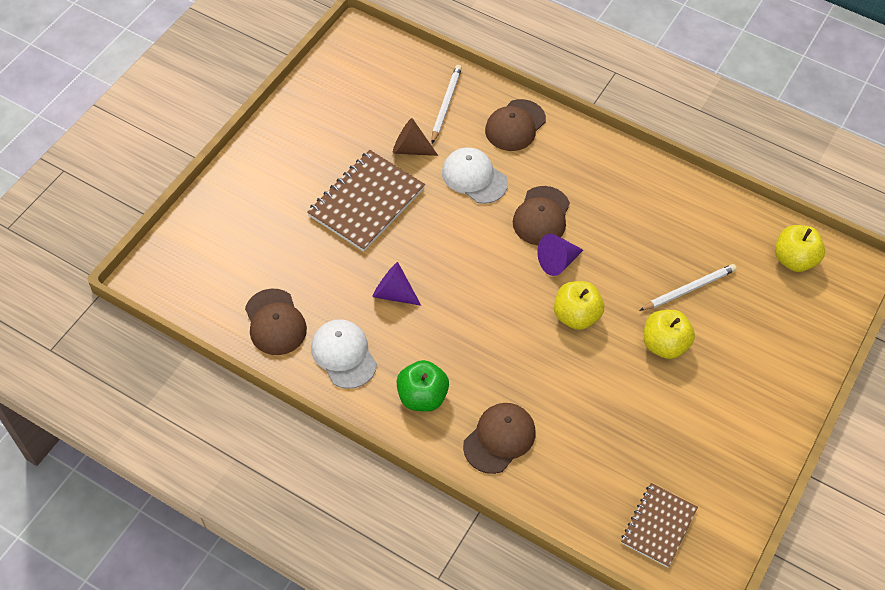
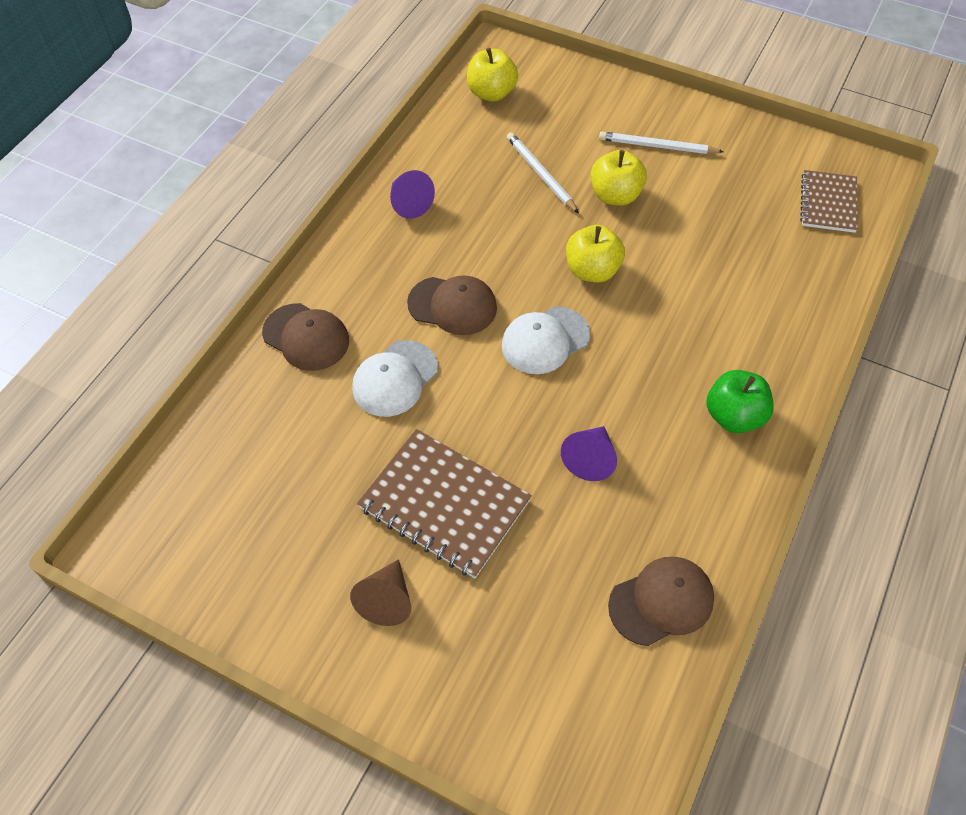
camera: 90 degrees left, 0 degrees up
(343, 355) = (694, 509): white cap -> white cap (545, 340)
(410, 149) = (347, 457): brown cone -> brown cone (387, 600)
(446, 104) = (266, 418): white pencil -> white pencil (657, 146)
(499, 438) = (768, 337): brown cap -> none
(557, 261) = (518, 289): purple cone -> purple cone (409, 203)
(658, 526) = (828, 203): brown notebook -> brown notebook turned 75 degrees clockwise

